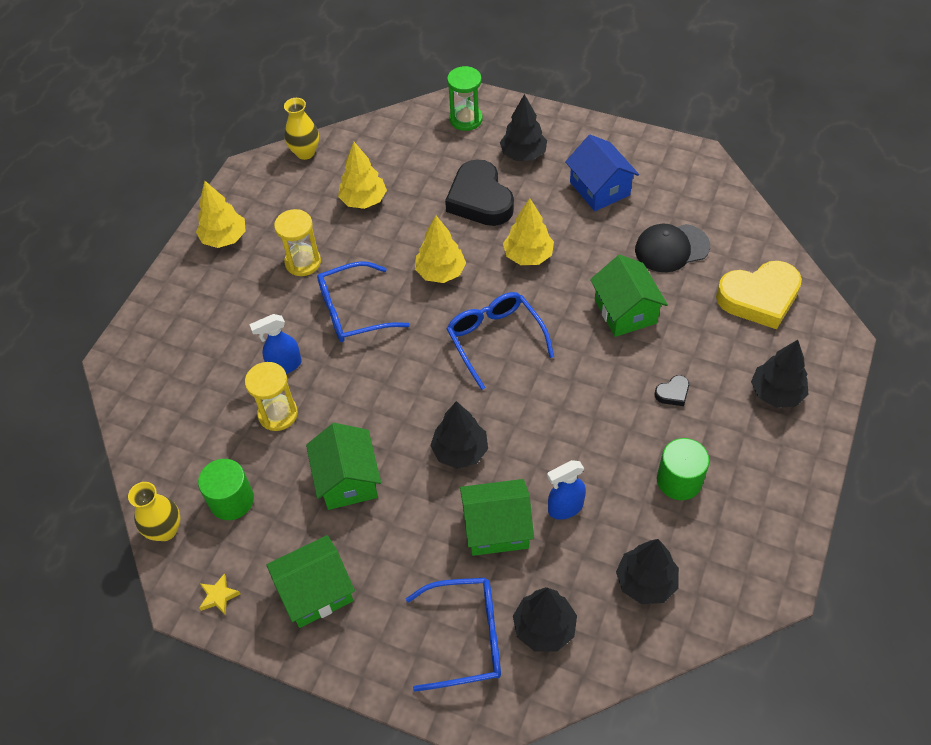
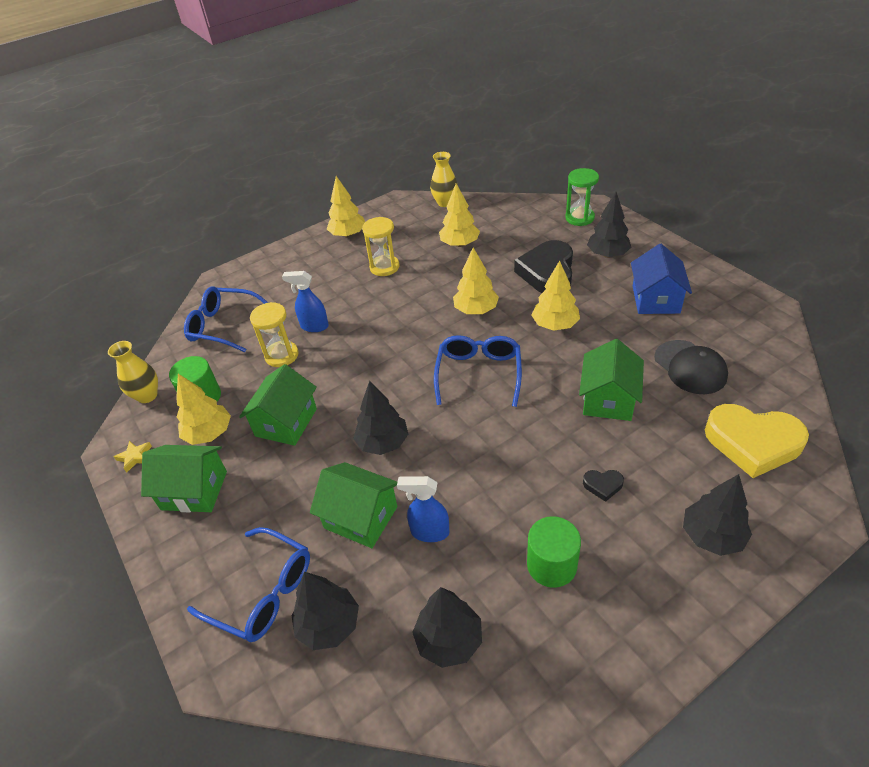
camera: 35 degrees right, 10 degrees down
(277, 532) = (209, 434): none -> yellow tree
(353, 311) = (390, 311): blue glasses -> blue glasses (223, 326)
(671, 248) = (690, 367): black cap -> black cap turned 135 degrees counterclockwise

